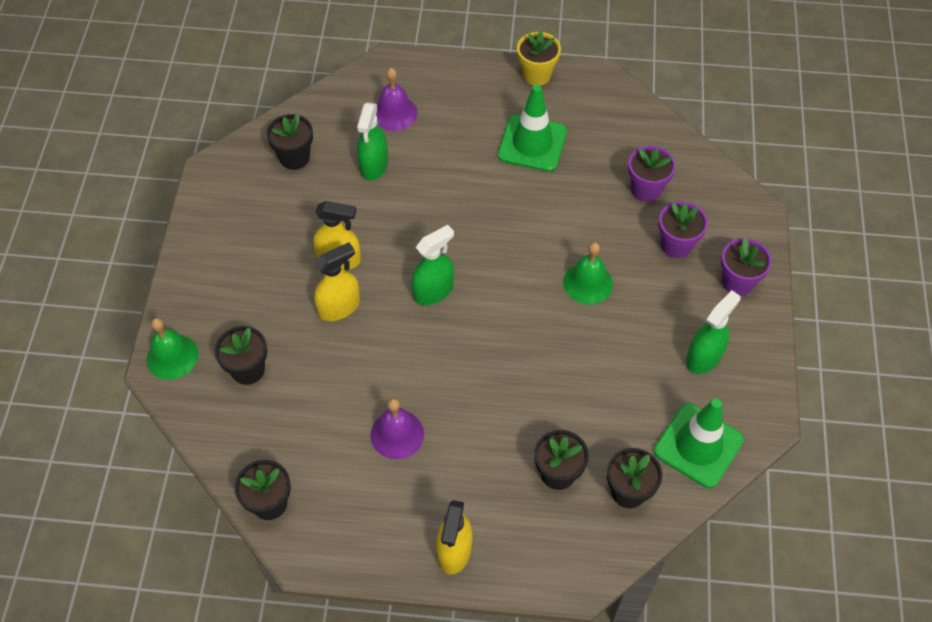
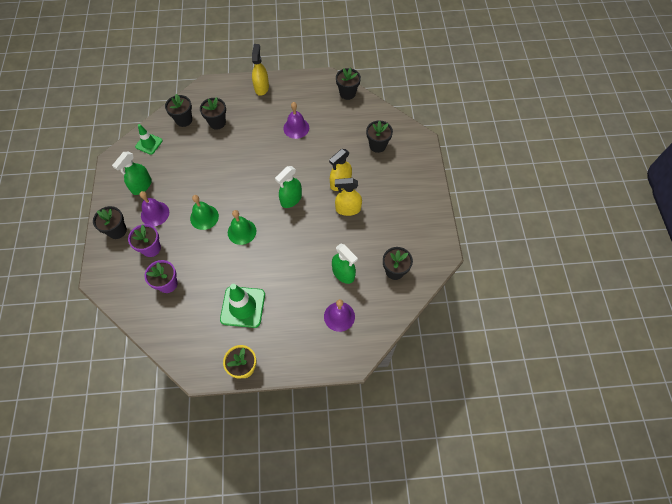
camera: 170 degrees right, 5 degrees up
(172, 356) = (418, 146): green bell -> green bell (242, 231)
(373, 165) = (343, 273): green spray bottle -> green spray bottle turned 135 degrees clockwise
(674, 301) = (155, 213): none -> purple bell
(698, 445) = (149, 143): green traffic cone -> green traffic cone, size x0.61
(737, 282) = (117, 230): purple flower pot -> black flower pot

